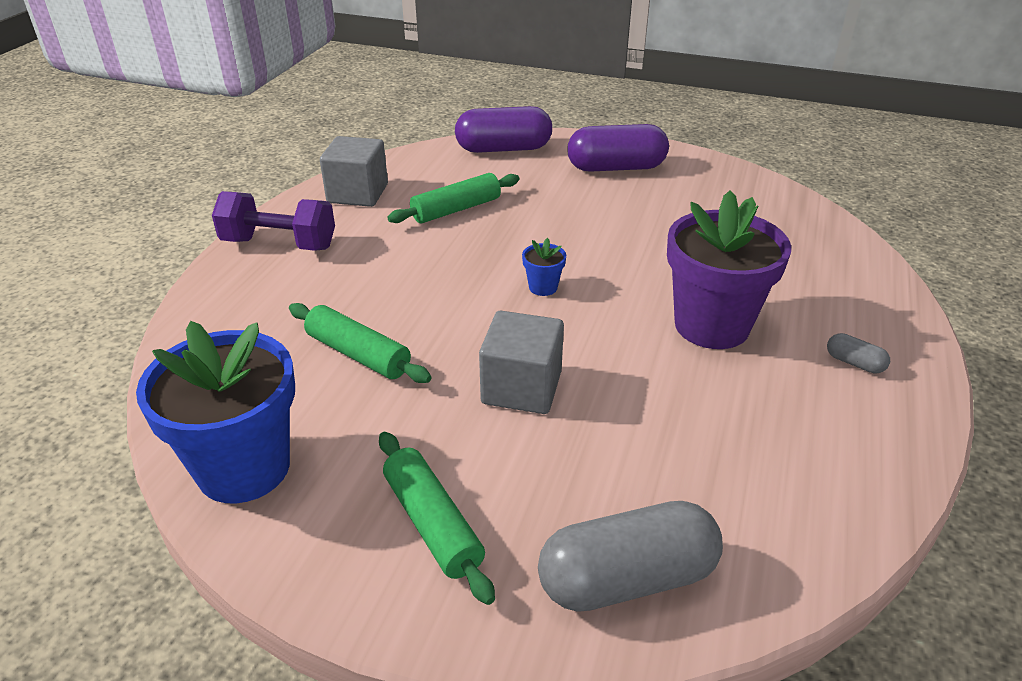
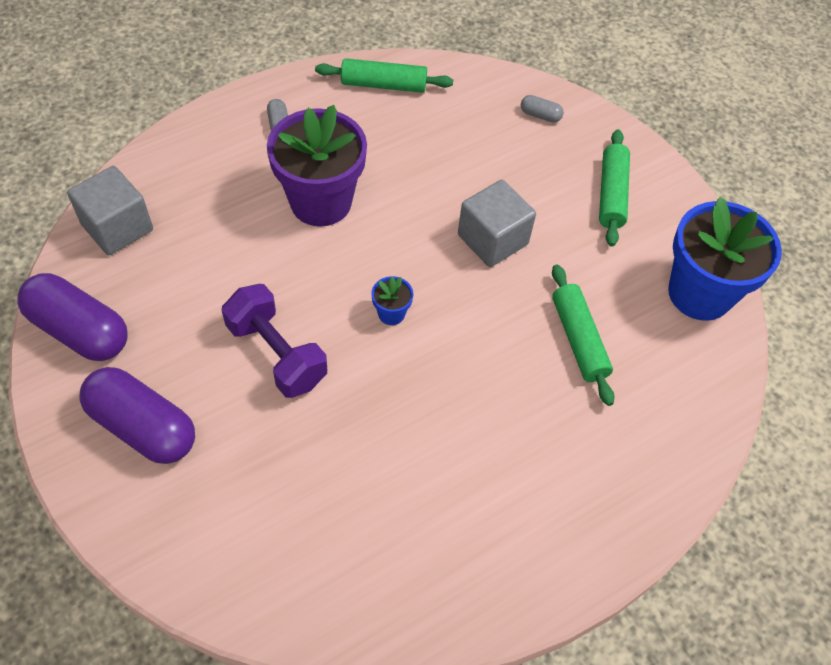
camera: 145 degrees left, 20 degrees up
(279, 244) = (568, 537): purple dumbbell -> purple dumbbell (277, 354)
(358, 193) = (436, 581): grey cube -> grey cube (117, 227)
(456, 209) = (363, 472): green rolling pin -> green rolling pin (384, 84)
(503, 149) = (206, 559): purple capsule -> purple capsule (79, 330)
(627, 578) = (540, 115): grey capsule -> grey capsule, size x0.43

